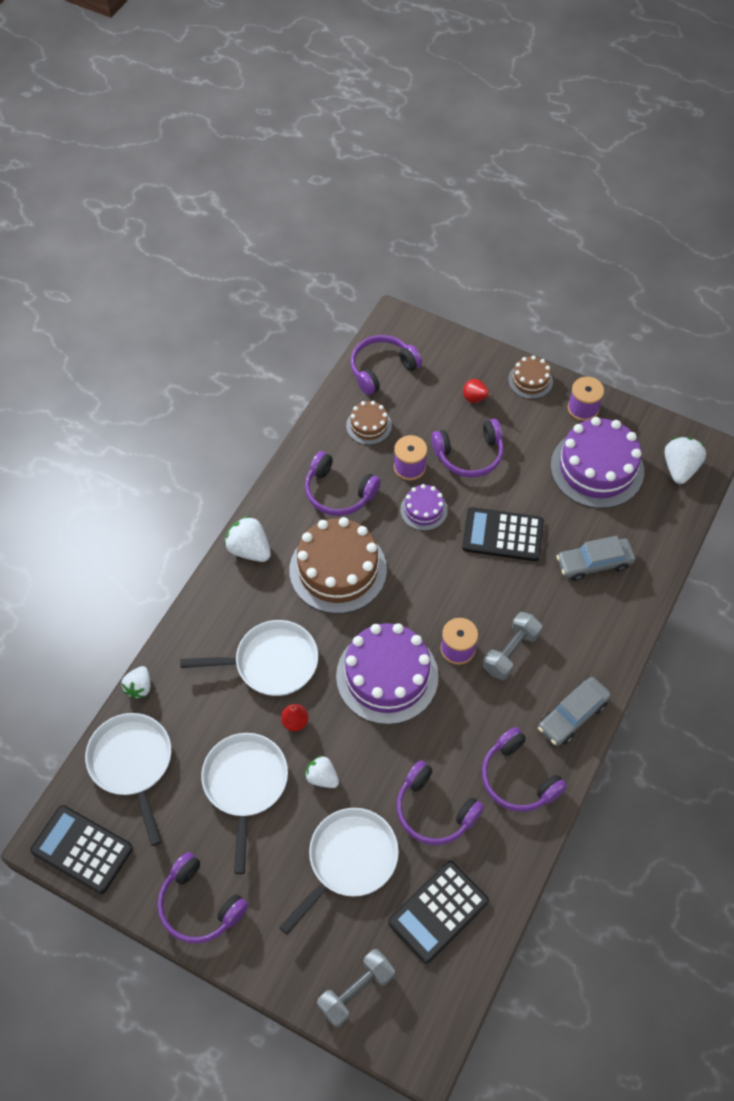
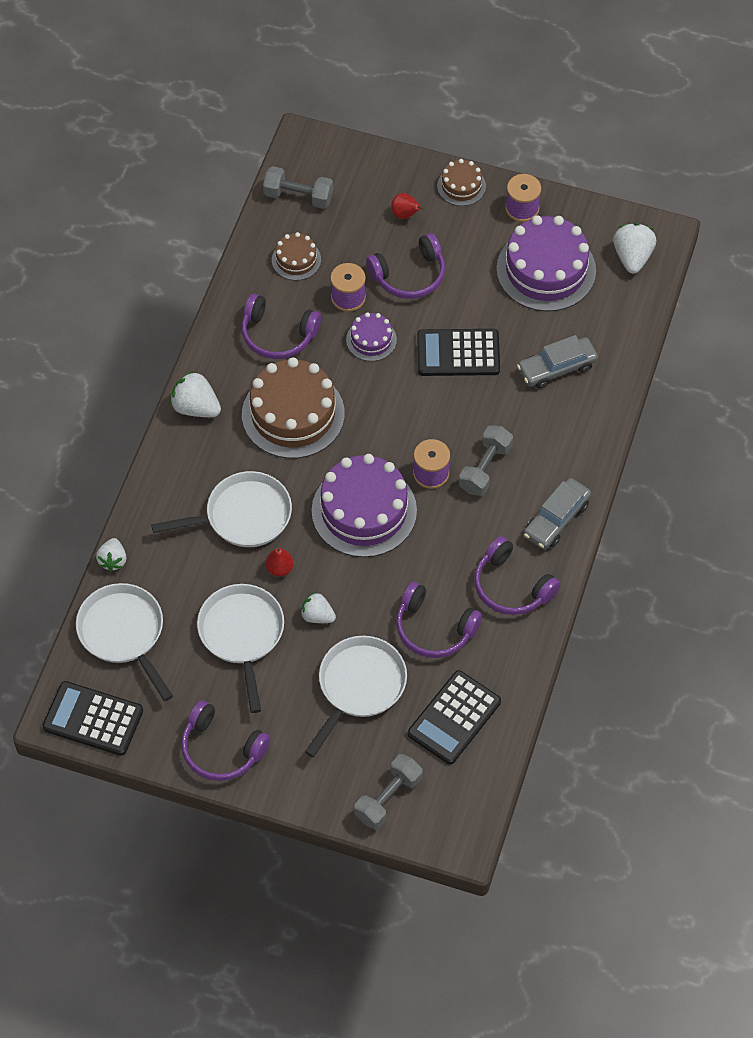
camera: 10 degrees left, 0 degrees up
(381, 369) = (298, 196): purple headphones -> grey dumbbell

